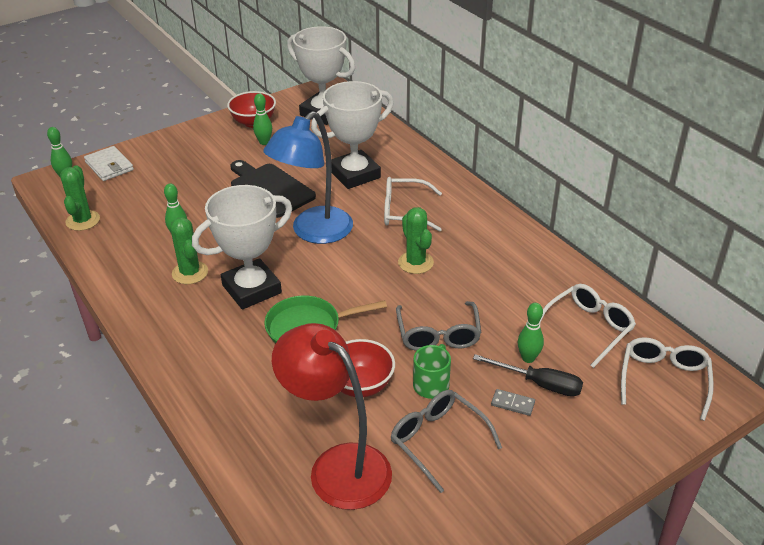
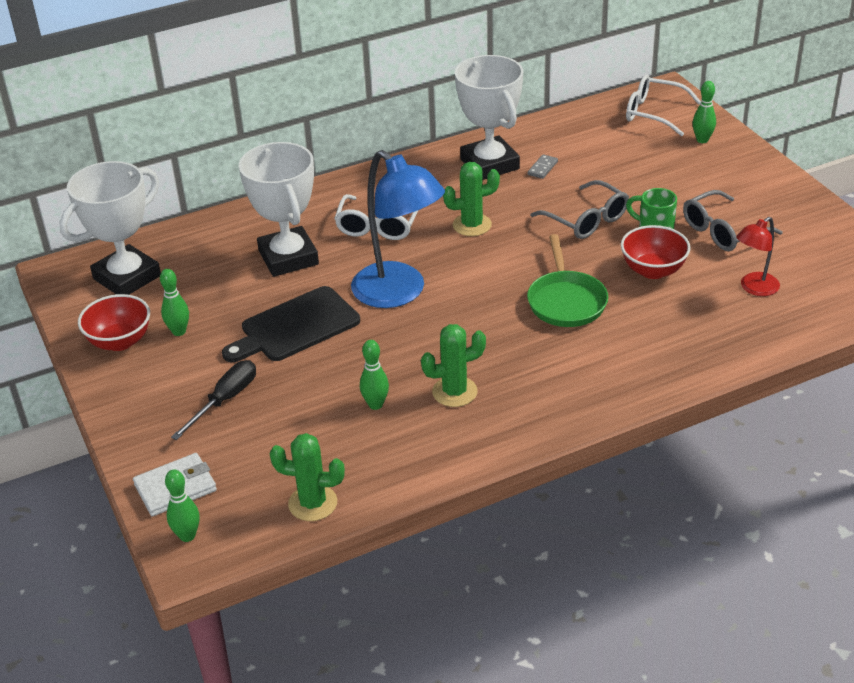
camera: 80 degrees left, 0 degrees up
(251, 289) = (495, 341): white trophy -> white trophy (489, 164)
(337, 466) = (754, 288): red lamp -> red lamp, size x0.51
(438, 335) = (586, 220): grey glasses -> grey glasses turned 45 degrees clockwise
(512, 403) = (679, 188): grey domino -> grey domino (542, 168)
(528, 358) = (623, 174): green bowling pin -> green bowling pin (702, 140)
(539, 384) = (655, 172): black screwdriver -> black screwdriver (225, 400)
(588, 328) = (586, 138): white glasses -> none

